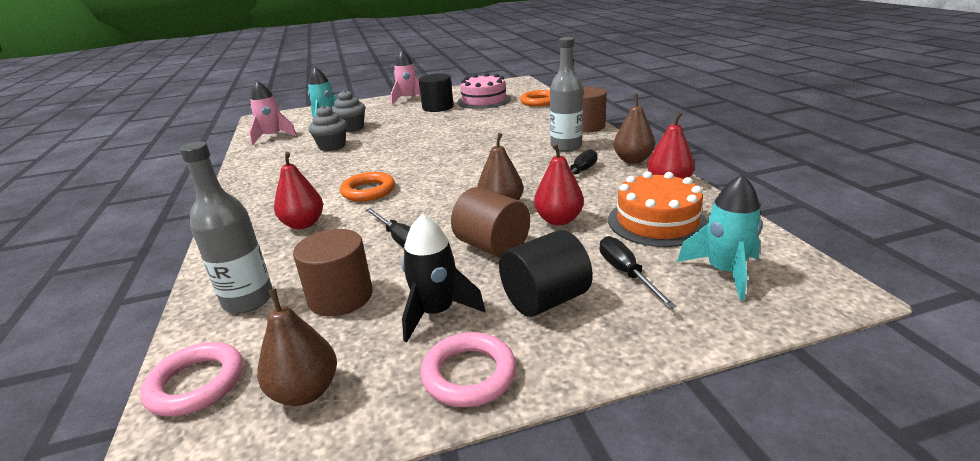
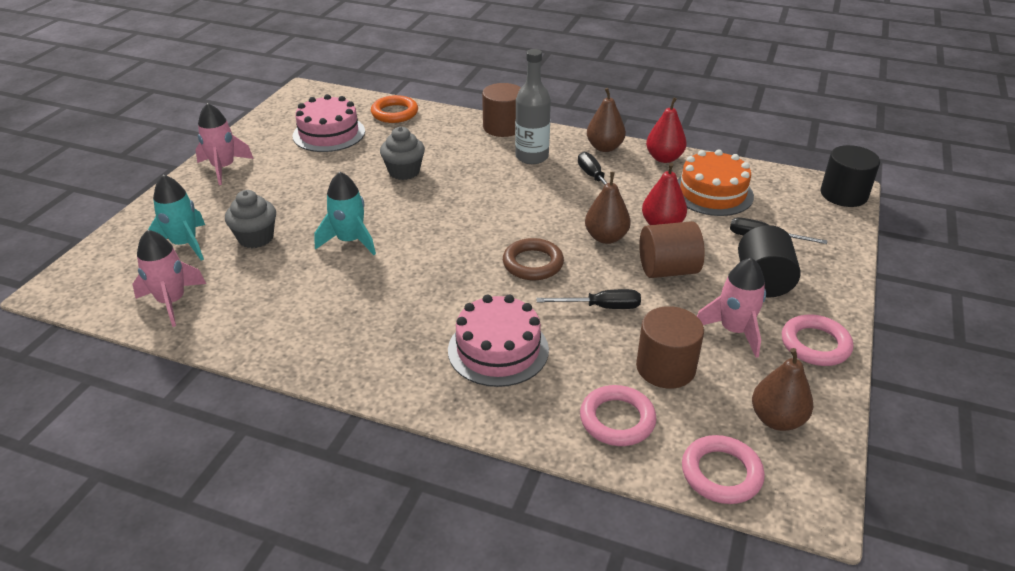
camera: 55 degrees left, 10 degrees up
(248, 300) = (617, 419): grey bottle -> pink ring
(303, 224) = (498, 350): red pear -> pink cake
(332, 146) = (298, 270): grey cupcake -> grey cupcake (404, 171)
(368, 191) = (472, 288): orange ring -> none
(425, 196) = (533, 263): none -> brown ring
(436, 312) = (734, 330): black rocket -> pink rocket
(438, 107) = (295, 164): black cylinder -> black cylinder (843, 194)
(724, 272) = (797, 207): turquoise rocket -> turquoise rocket (350, 241)

